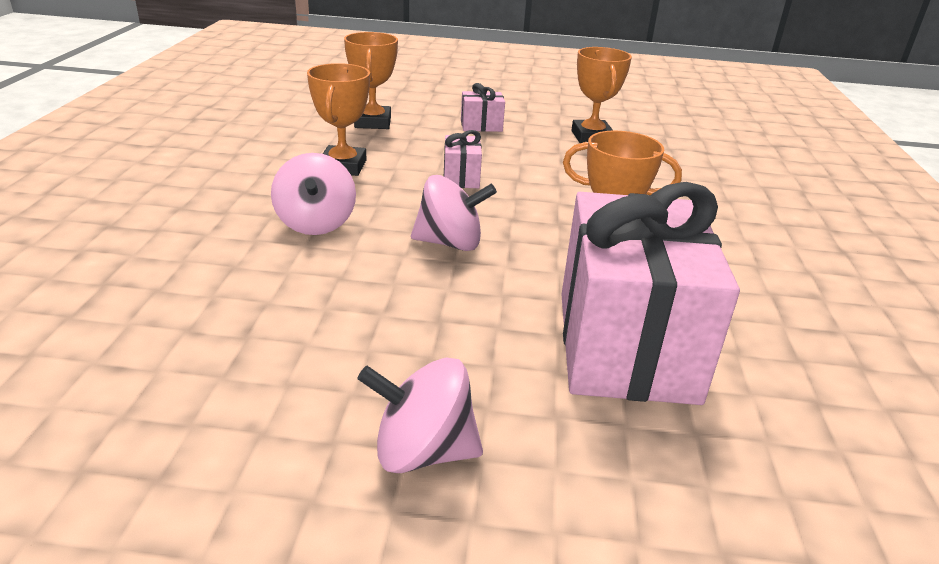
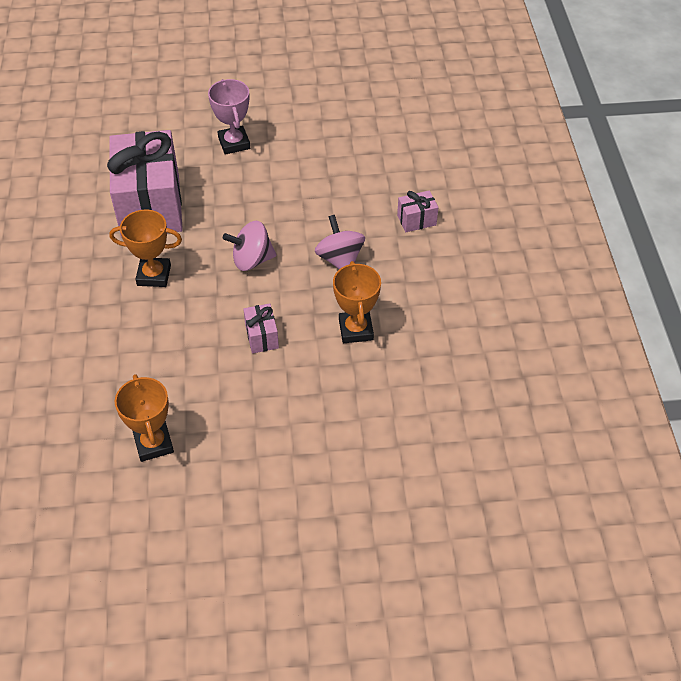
camera: 170 degrees right, 20 degrees up
(373, 122) = (366, 414): orange trophy -> none
(423, 451) = (234, 143): pink spinning top -> pink trophy
(481, 126) = (263, 437): pink gift -> pink gift (416, 220)

